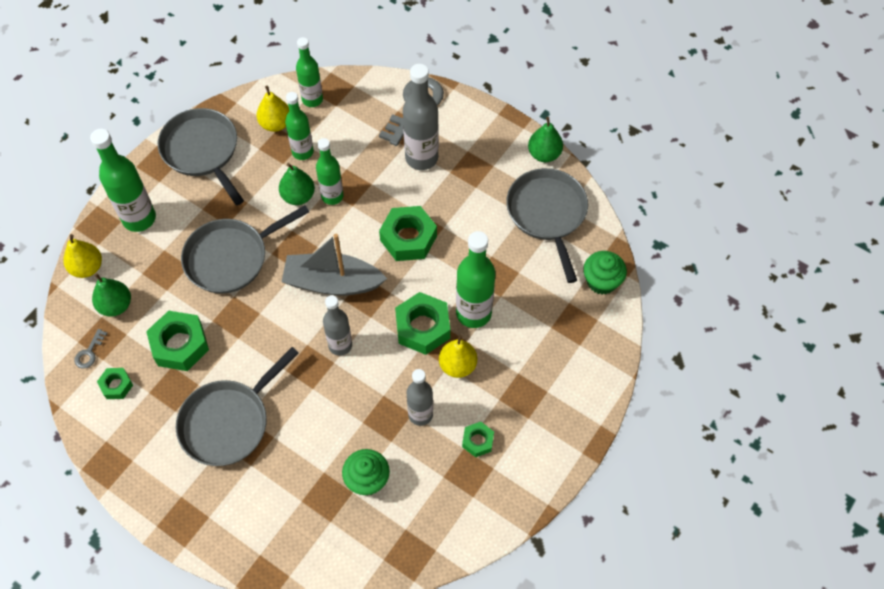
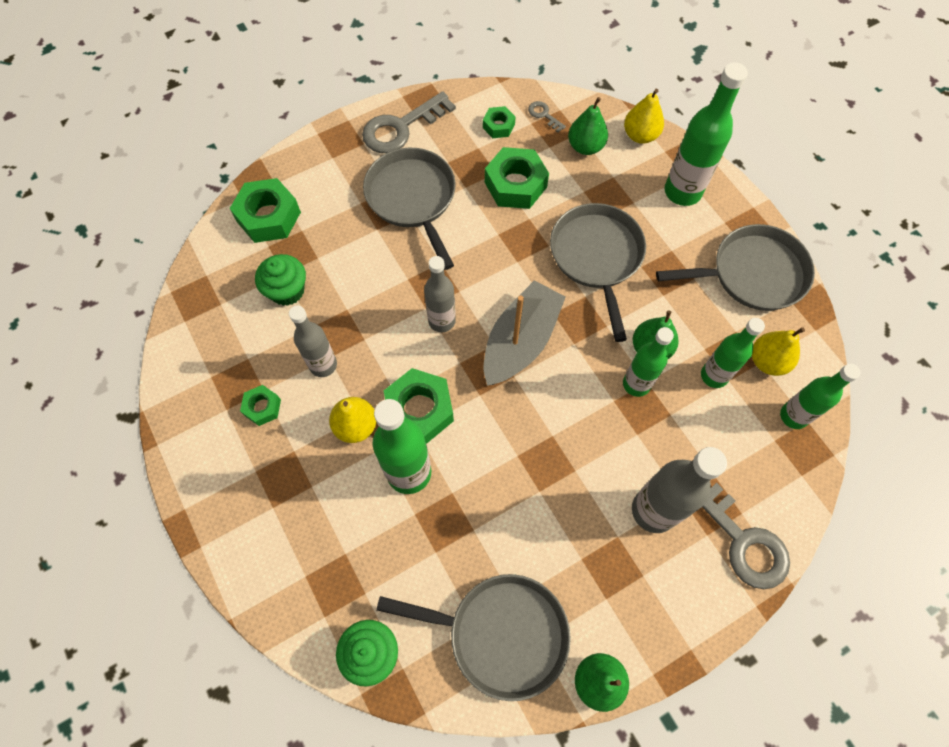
camera: 115 degrees right, 5 degrees up
(148, 470) = (401, 127): none -> grey key
(408, 238) = (541, 444): green nut -> green nut (268, 217)

